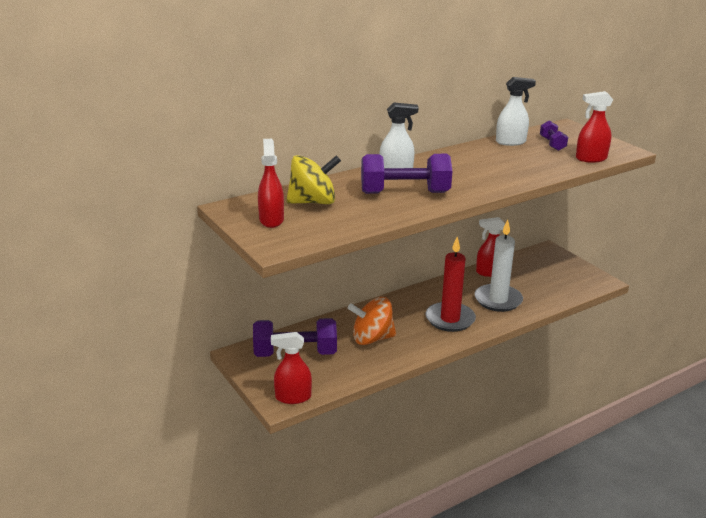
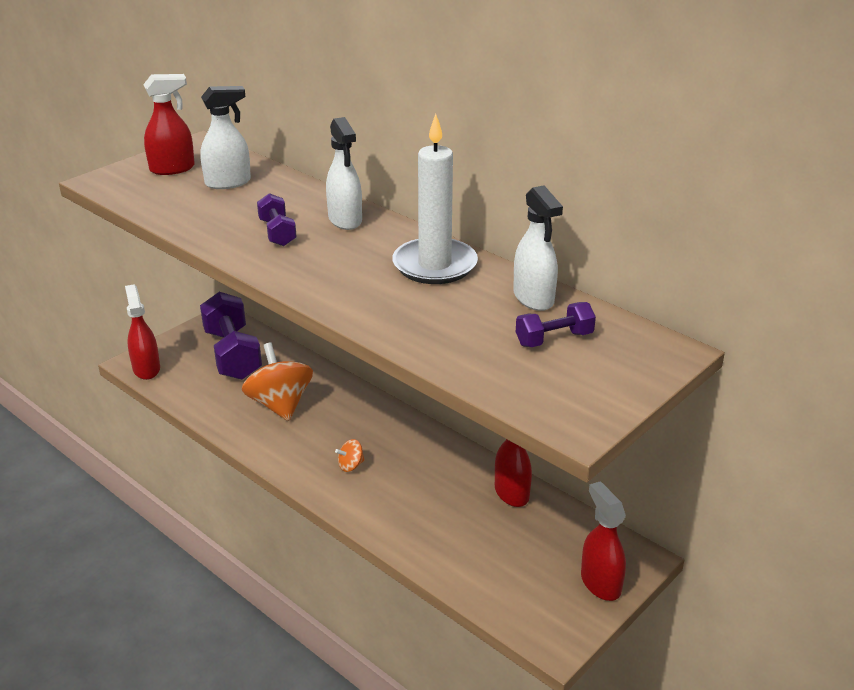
camera: 75 degrees right, 5 degrees up
(313, 202) = (228, 183): yellow spinning top -> white spray bottle
(405, 193) = (277, 233): purple dumbbell -> purple dumbbell, size x0.51
(450, 319) = (350, 465): red candle -> orange spinning top
(498, 300) = (425, 509): white candle -> white candle (434, 265)
(590, 159) = (504, 382): red spray bottle -> red spray bottle (600, 583)

